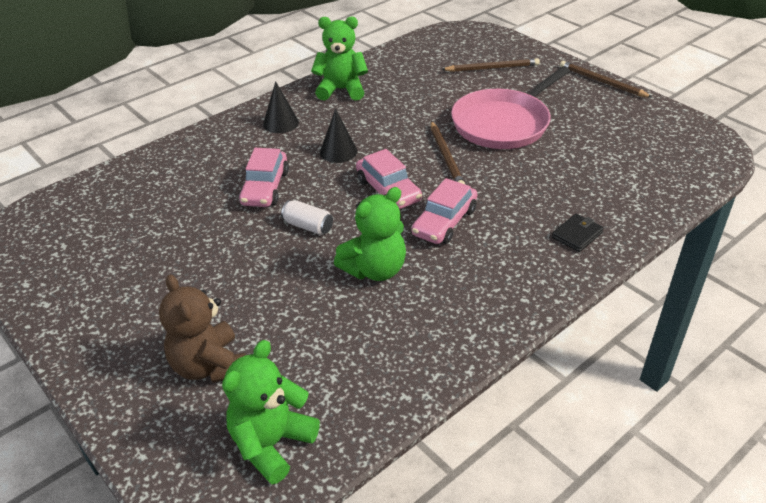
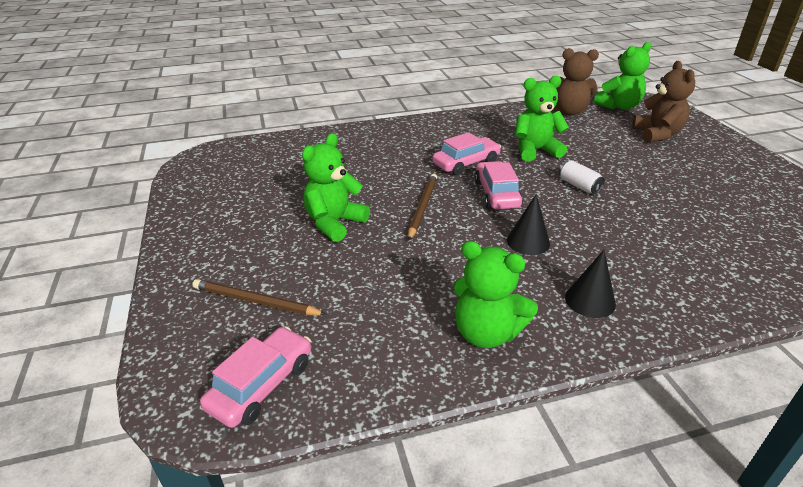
camera: 155 degrees left, 5 degrees down
(265, 188) = (616, 225): pink car -> pink car (262, 385)
(357, 390) = (569, 111): none -> brown teddy bear
(503, 123) = (334, 223): pink pan -> green teddy bear
(577, 235) = (382, 137): black wallet -> none
(602, 82) = (174, 238): brown pencil -> none

